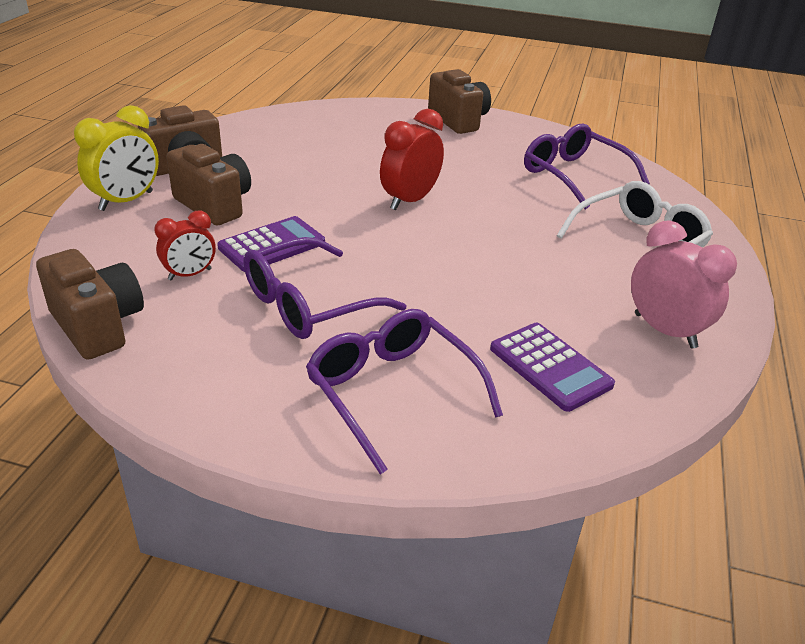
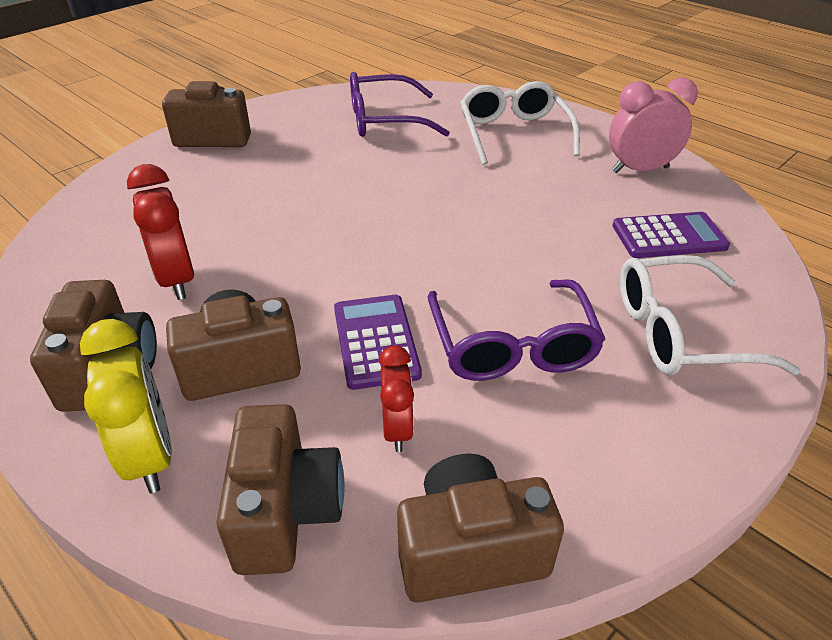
camera: 60 degrees left, 5 degrees up
(103, 254) = (286, 512): none -> brown camera
(392, 392) = (680, 333): purple glasses -> white glasses
(409, 201) = (354, 219): red clock -> red clock (176, 280)

